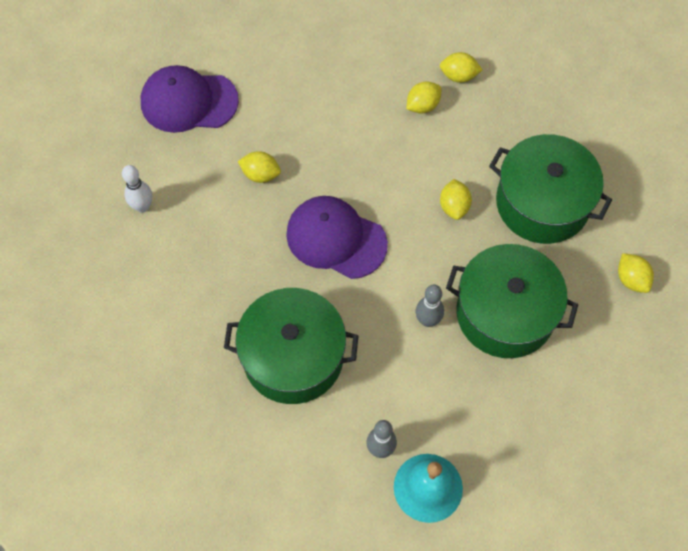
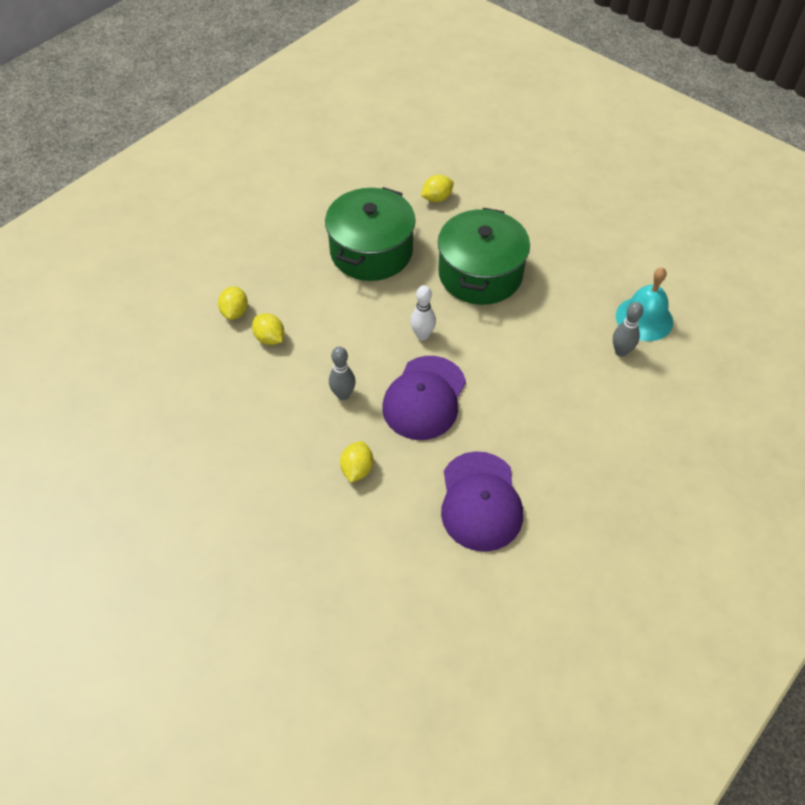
camera: 95 degrees left, 10 degrees down
(142, 206) = (406, 581): white bowling pin -> white bowling pin (422, 335)
(189, 101) = (265, 552): purple cap -> purple cap (480, 501)
(293, 357) = (552, 422): green pot -> none
(427, 320) = (496, 325): grey bowling pin -> grey bowling pin (343, 395)
(454, 206) = (380, 311): yellow lemon -> none

